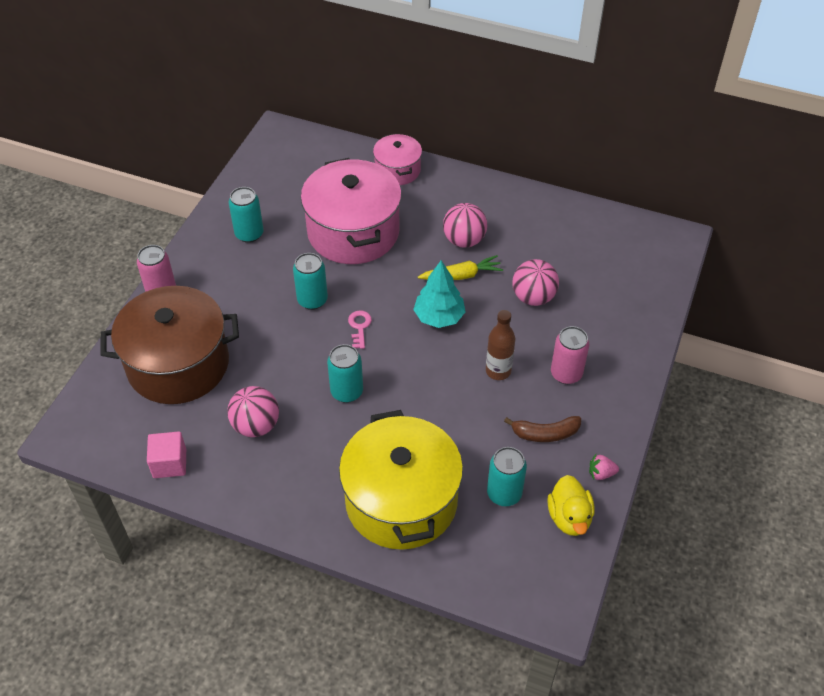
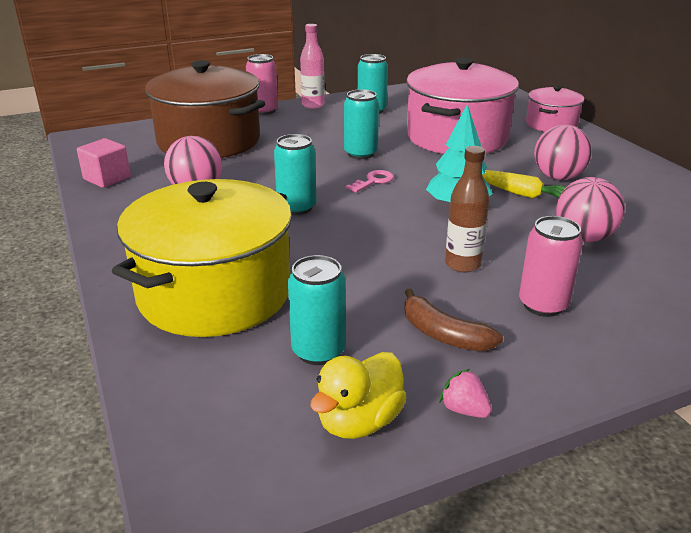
camera: 45 degrees right, 20 degrees down
(192, 256) = (313, 105): none -> pink bottle

